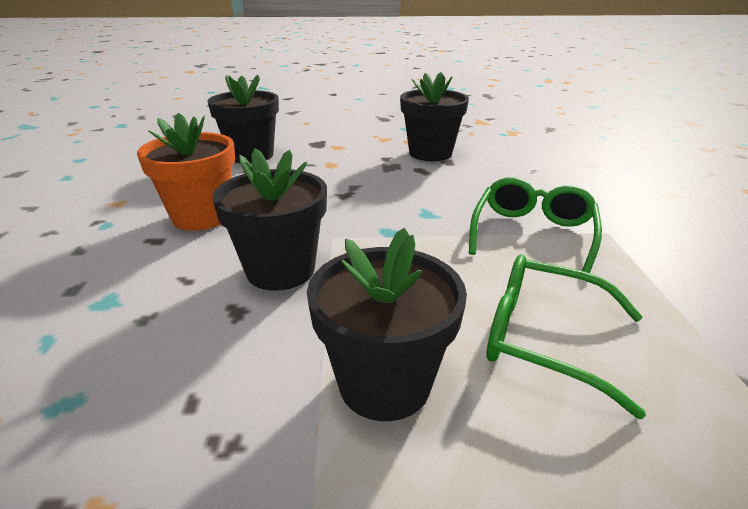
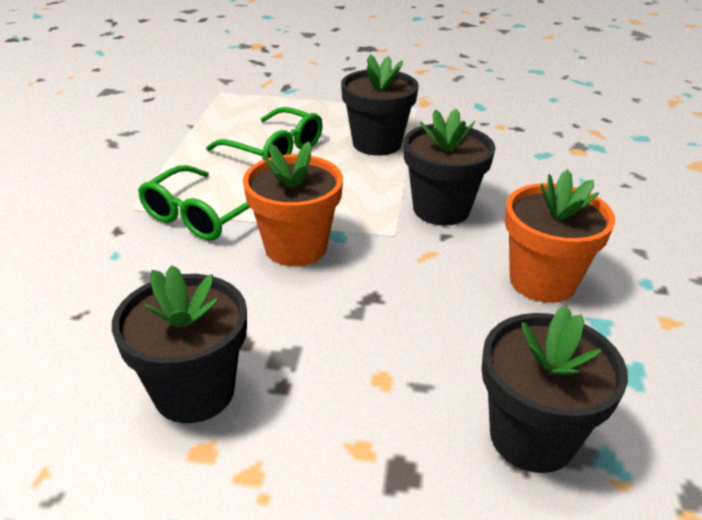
camera: 170 degrees left, 5 degrees up
(421, 218) = (296, 247): none -> orange flower pot

